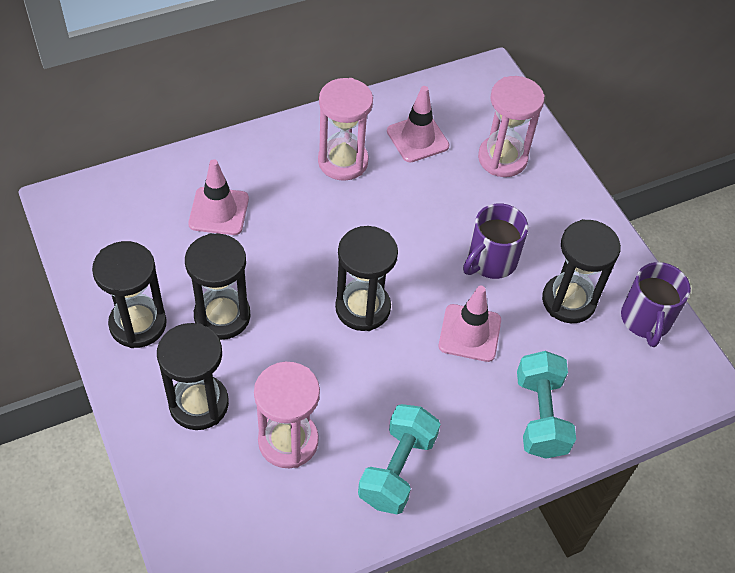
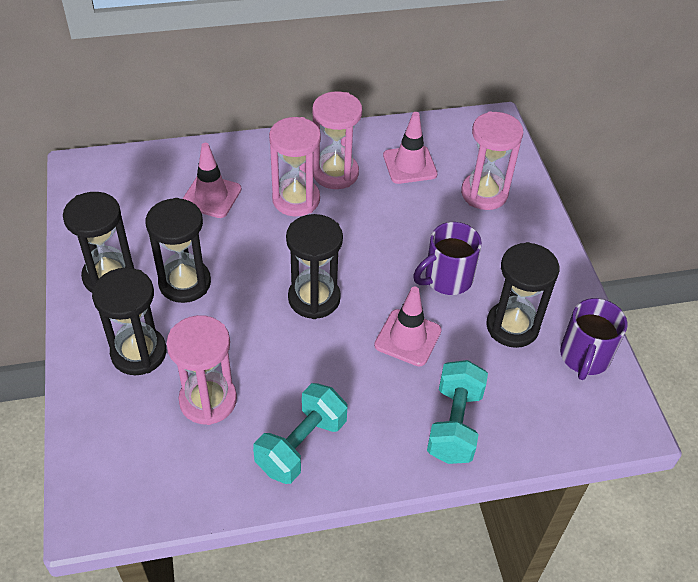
camera: 15 degrees right, 5 degrees down
(310, 199) = (296, 199): none -> pink hourglass

